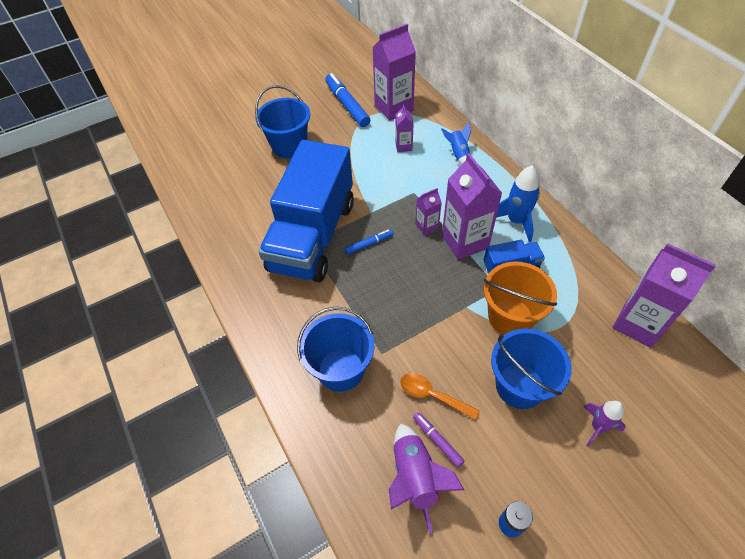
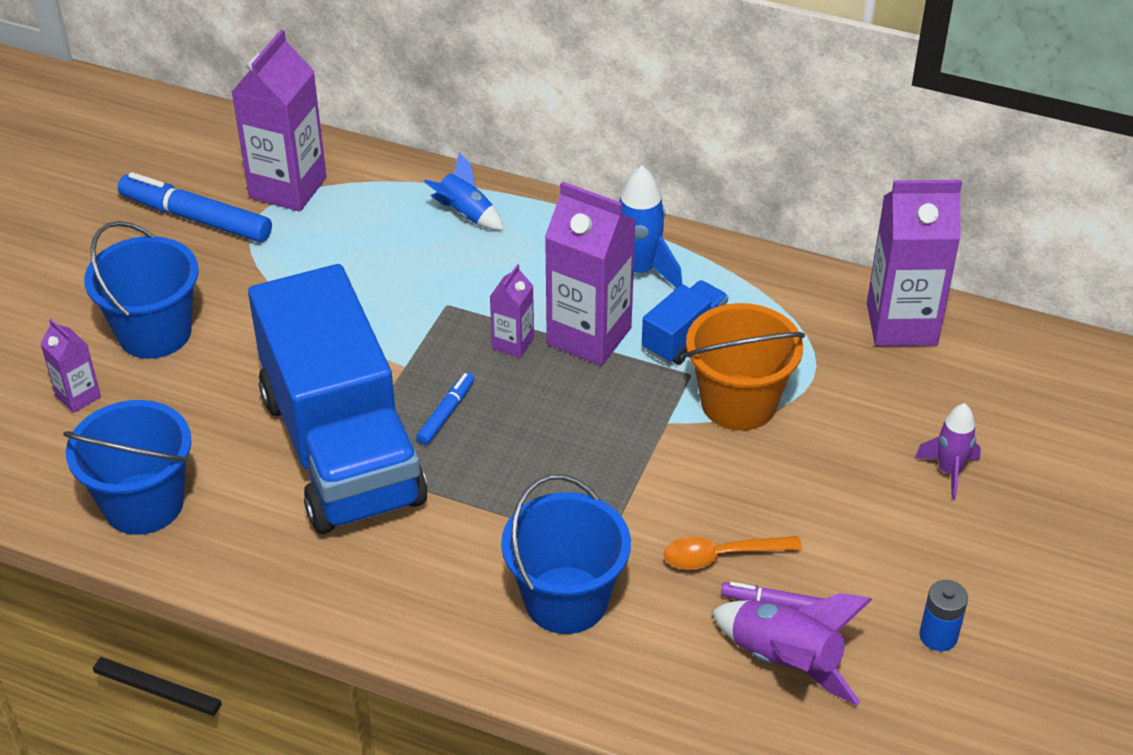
camera: 40 degrees left, 10 degrees down
(403, 146) = (364, 242): purple carton -> purple carton (78, 396)
(519, 386) = (821, 479): blue bucket -> blue bucket (143, 504)

